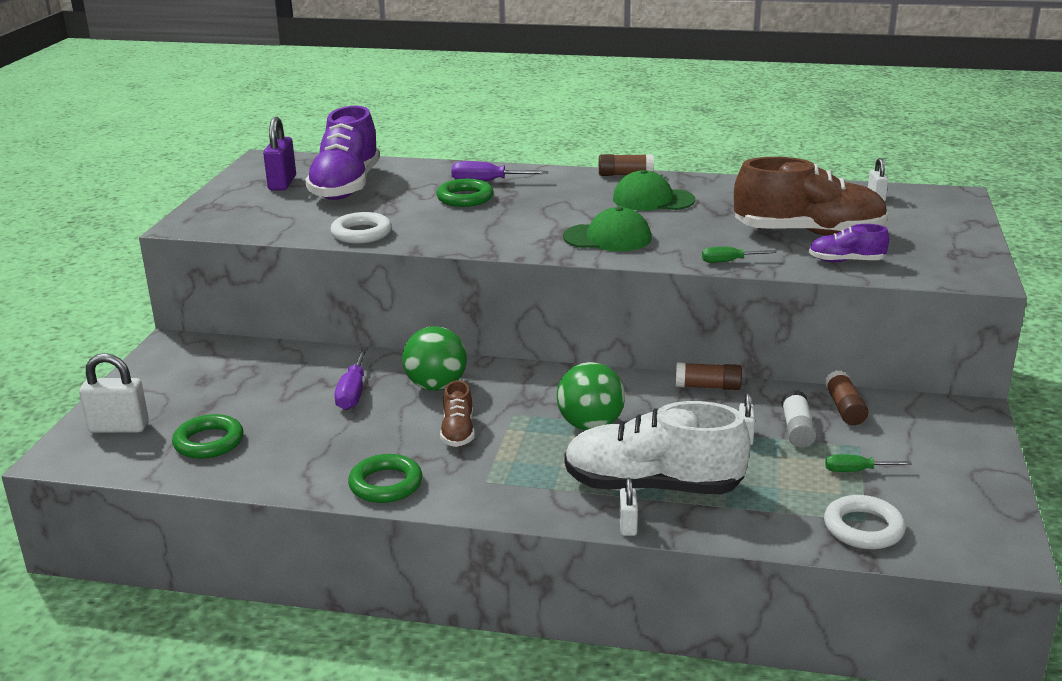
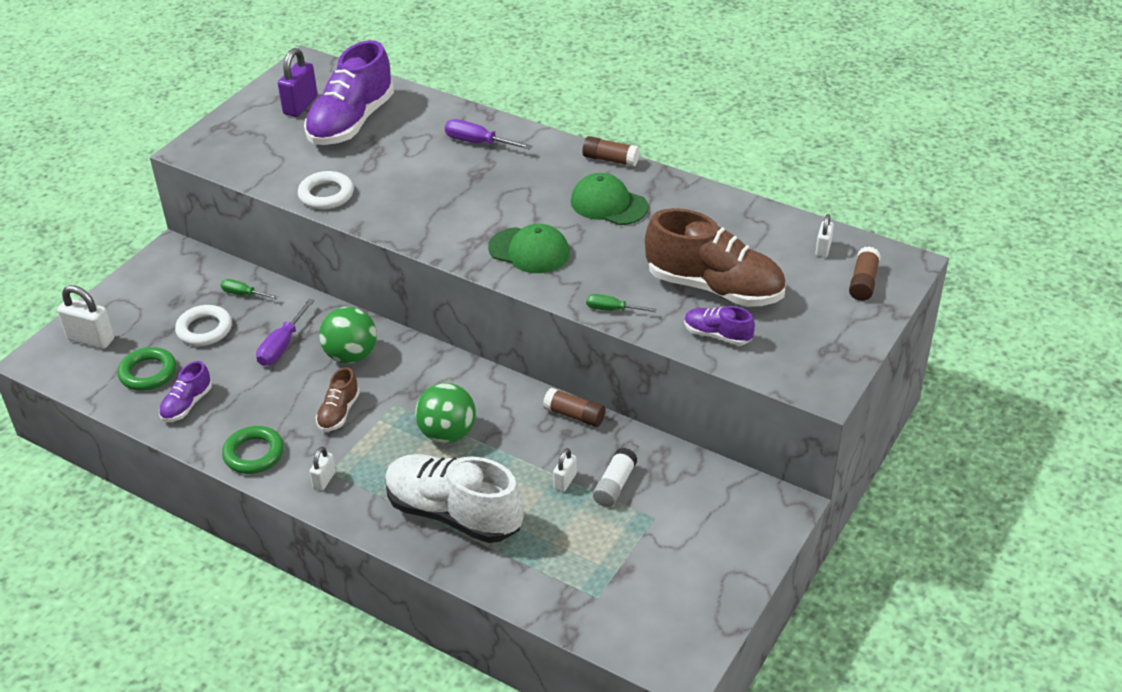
camera: 20 degrees right, 15 degrees up
(275, 459) = (187, 405): none -> purple shoe
(465, 198) = (443, 163): green ring -> none
(628, 525) = (408, 548): white padlock -> white padlock (324, 480)
(844, 408) = (674, 472): brown glue stick -> brown glue stick (863, 282)
(856, 471) = (630, 544): green screwdriver -> green screwdriver (243, 294)
(863, 528) = (589, 604): white ring -> white ring (204, 329)

